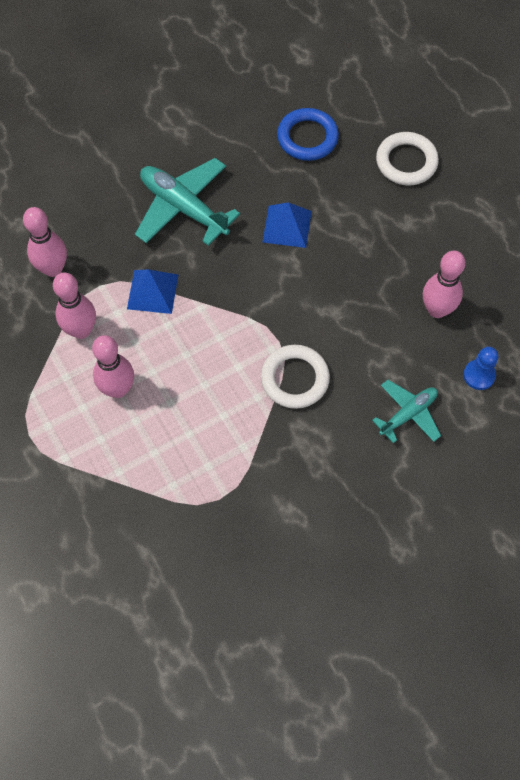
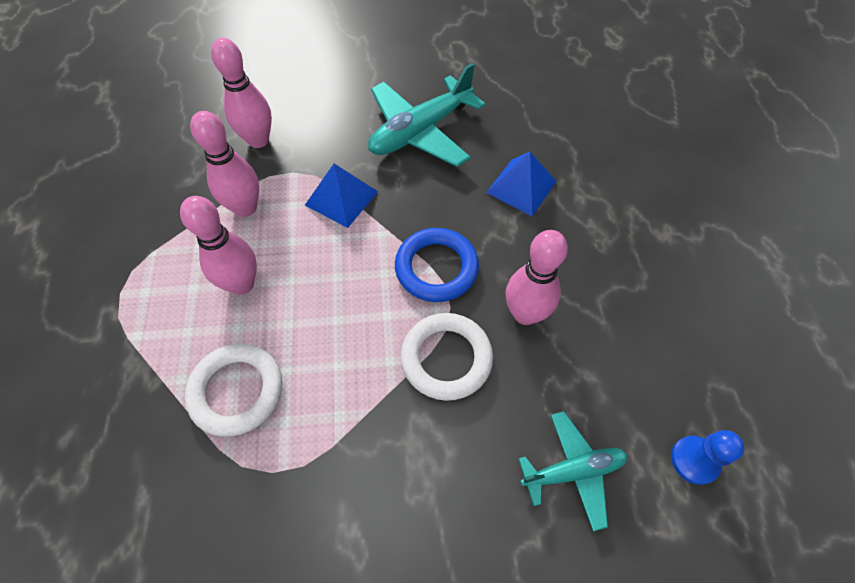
camera: 25 degrees right, 5 degrees down
(184, 208) = (421, 131): turquoise plane -> turquoise plane turned 105 degrees counterclockwise
(307, 138) = (585, 111): blue ring -> blue ring (436, 268)
(406, 162) = (689, 170): white ring -> white ring (237, 391)
(437, 310) = (665, 348): pink bowling pin -> pink bowling pin (525, 314)

